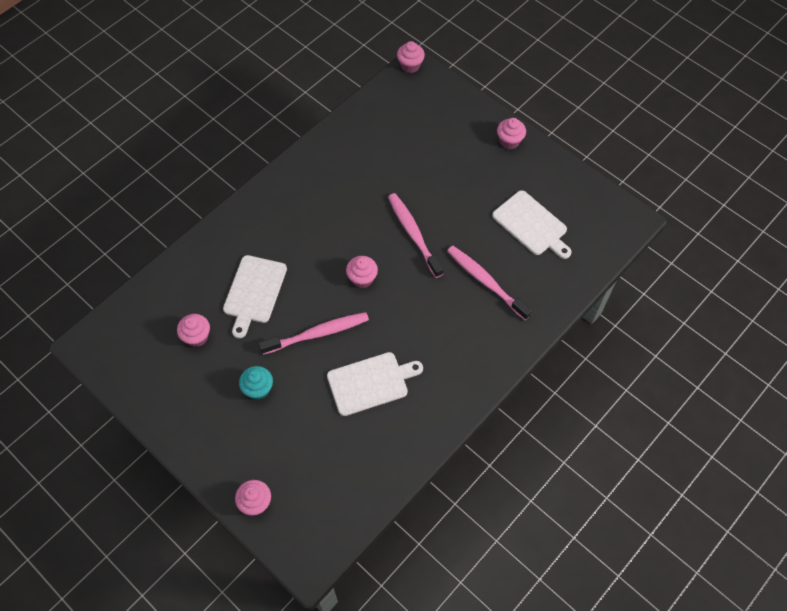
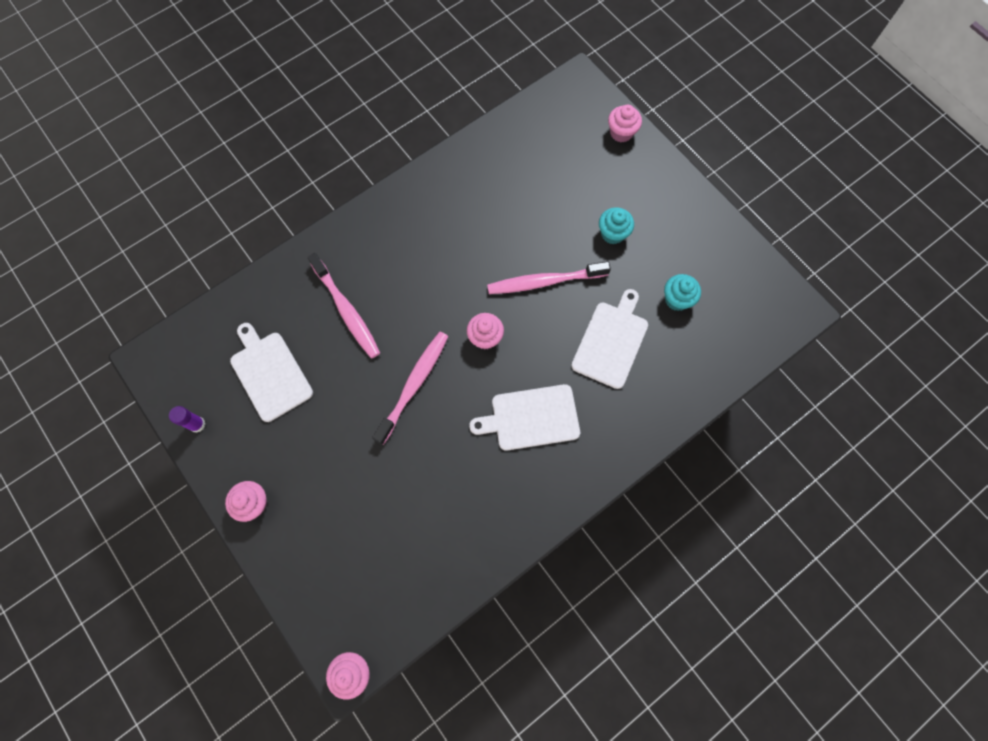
camera: 170 degrees left, 10 degrees up
(197, 336) = (677, 299): pink cupcake -> turquoise cupcake
(370, 383) = (496, 221): white cutting board -> white cutting board (531, 418)
(413, 234) = (414, 385): pink toothbrush -> pink toothbrush turned 135 degrees counterclockwise
(572, 182) = (197, 424): none -> purple glue stick

